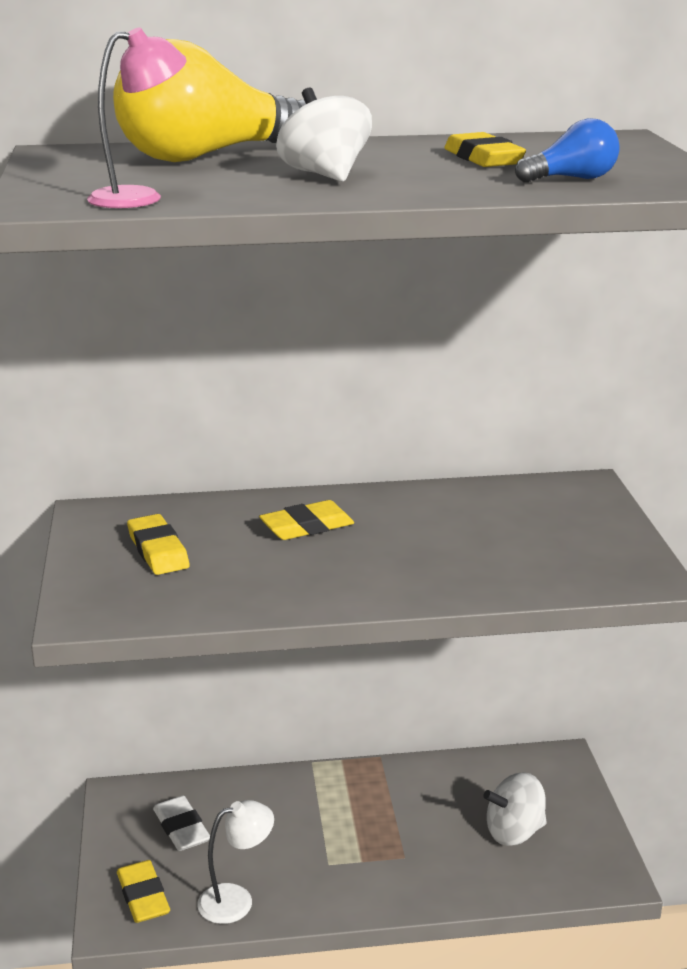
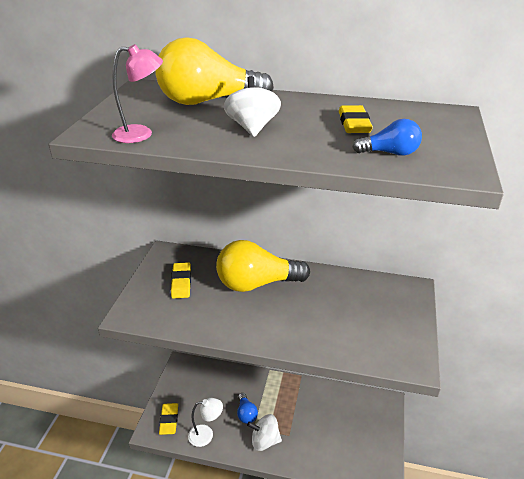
camera: 20 degrees right, 10 degrees up
(181, 828) = (199, 389): white eraser -> none
(301, 844) = (246, 414): none -> blue light bulb
(307, 526) = (256, 283): yellow eraser -> yellow light bulb
(514, 832) = (346, 437): white spinning top -> white spinning top (264, 441)

